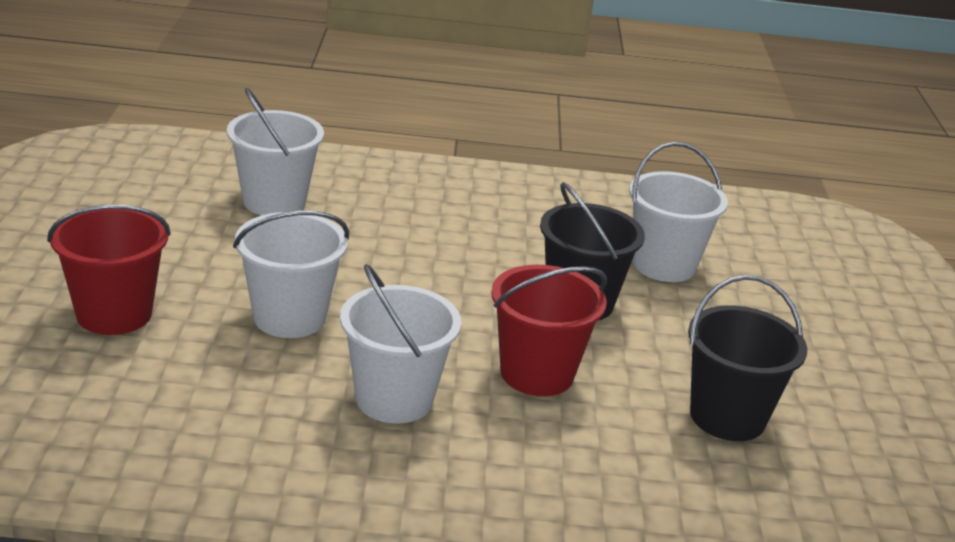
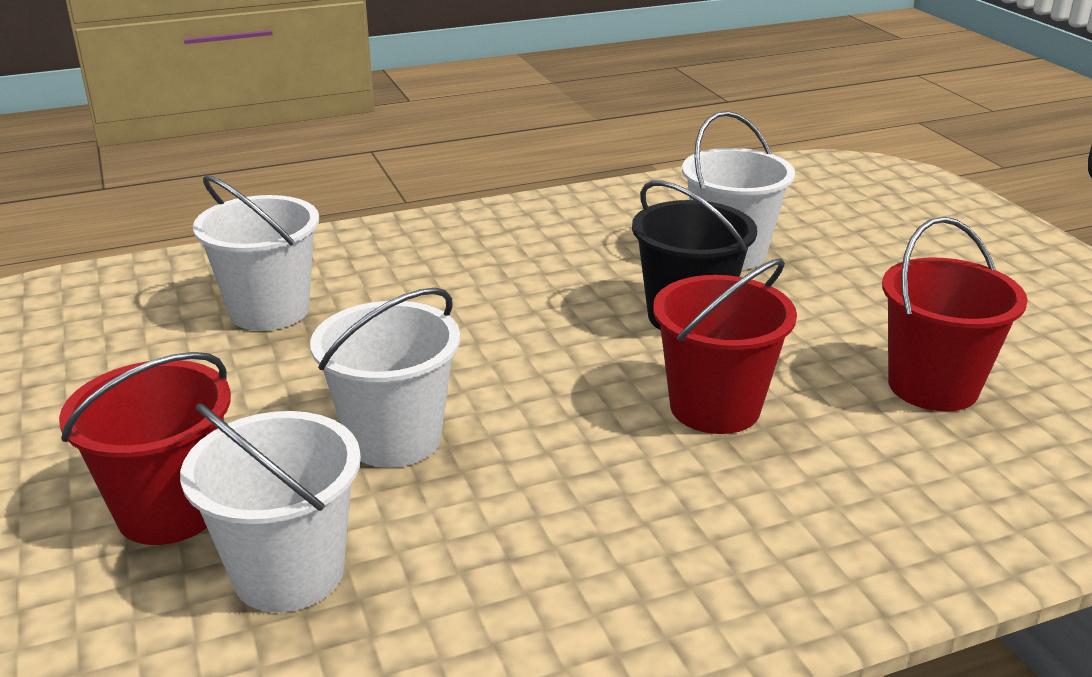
camera: 20 degrees left, 0 degrees up
(394, 399) = (593, 493): white bucket -> white bucket (288, 572)
(727, 417) = (932, 386): black bucket -> red bucket

